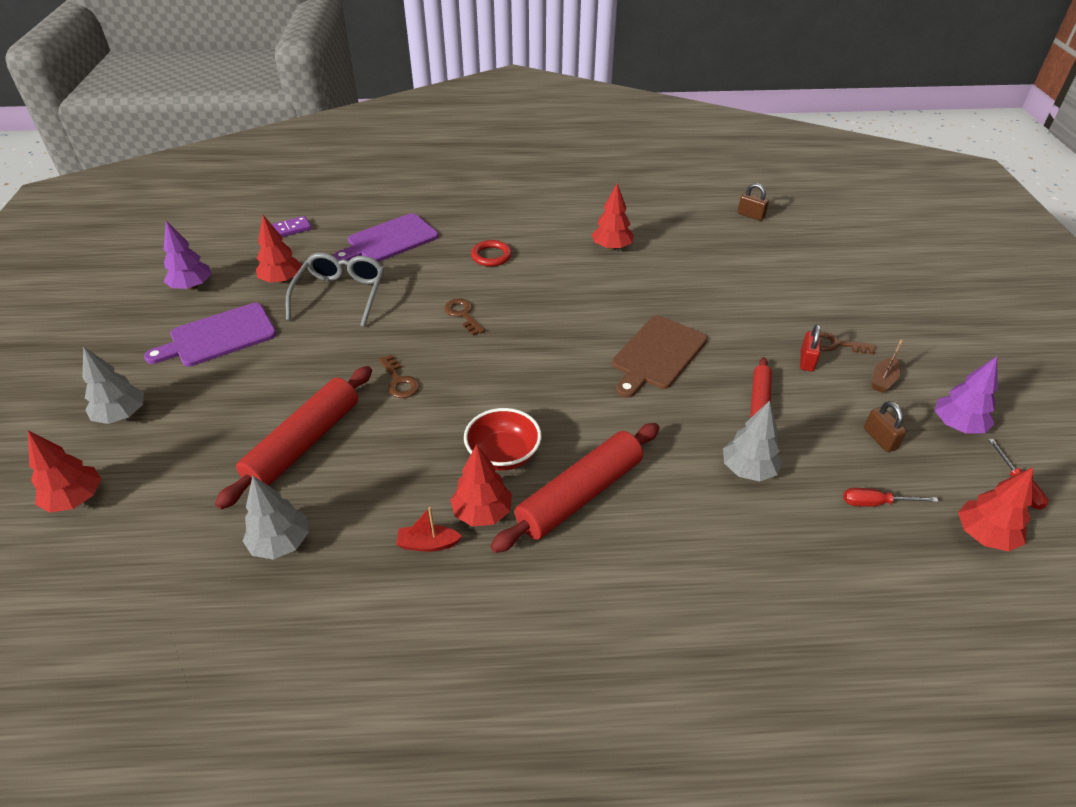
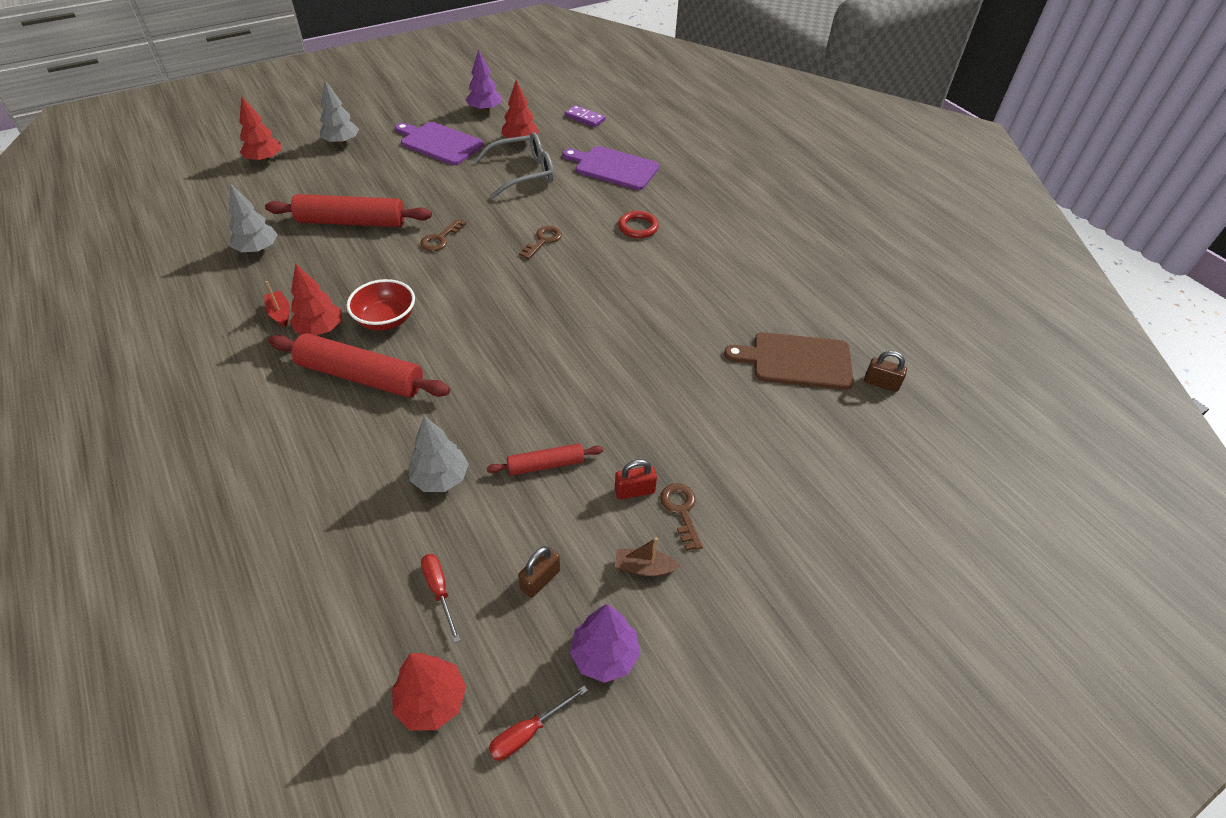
camera: 60 degrees right, 5 degrees up
(611, 247) = (717, 295): red tree -> none
(657, 355) = (568, 373): brown cutting board -> brown cutting board (796, 361)
(751, 215) = (881, 383): brown padlock -> brown padlock turned 75 degrees counterclockwise

